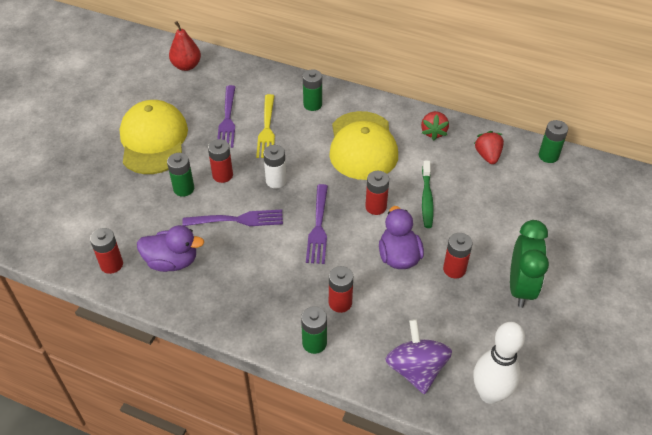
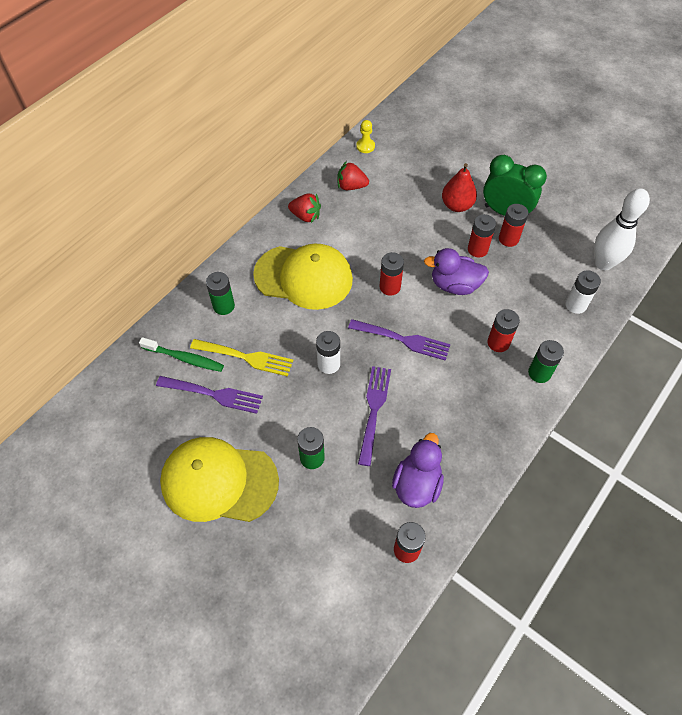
camera: 75 degrees left, 10 degrees up
(186, 66) = (93, 425): red pear -> red pear (457, 205)
(222, 175) = (303, 414): red battery -> red battery (508, 239)
(416, 369) = (575, 305): purple spinning top -> white battery
(426, 199) = (391, 246): green toothbrush -> green toothbrush (185, 358)
(548, 156) = (365, 146): green battery -> yellow pawn

